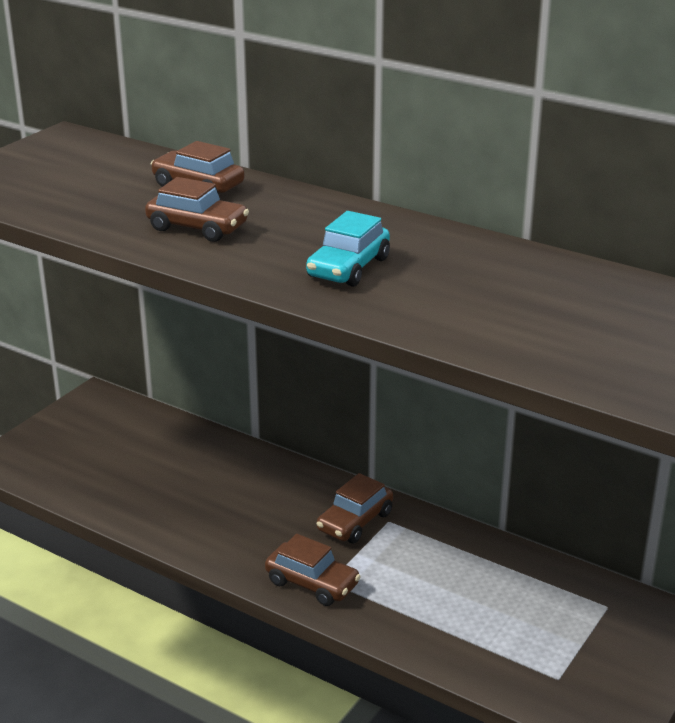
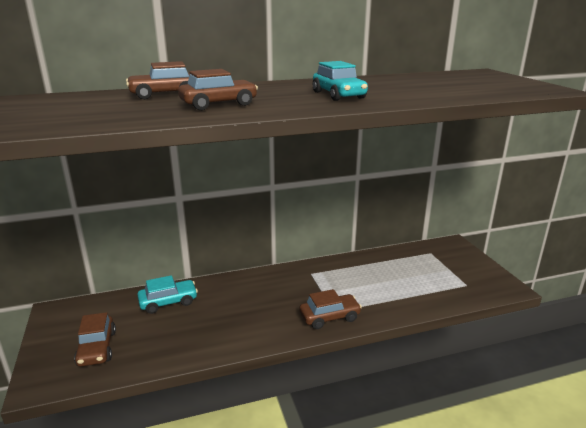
camera: 50 degrees left, 5 degrees down
(194, 452) = (168, 302): none -> turquoise car
(355, 522) = (298, 282): brown car -> brown car (97, 348)

